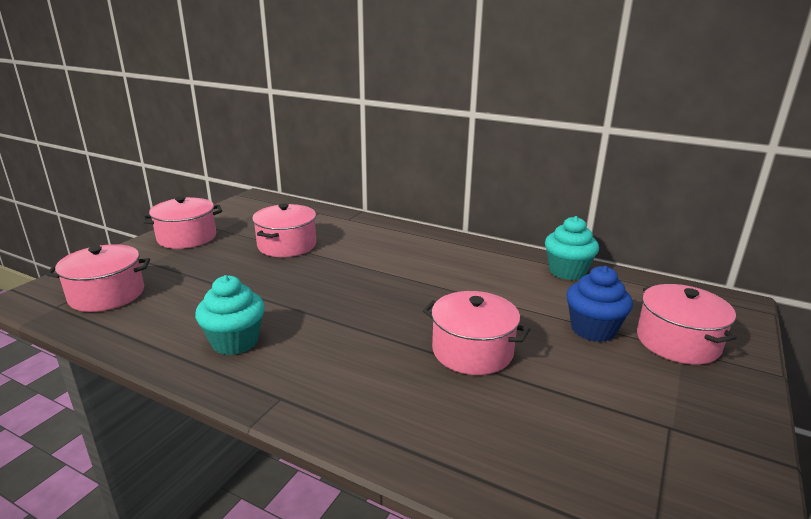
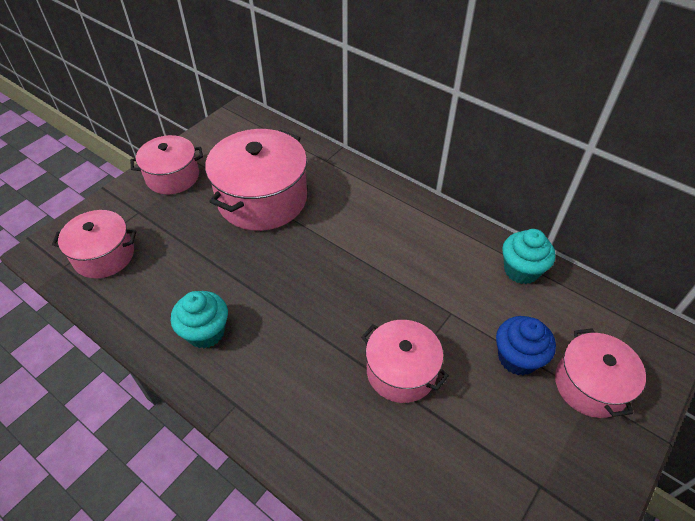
camera: 10 degrees right, 25 degrees up
(287, 245) = (262, 199): pink pot -> pink pot, size x1.63

